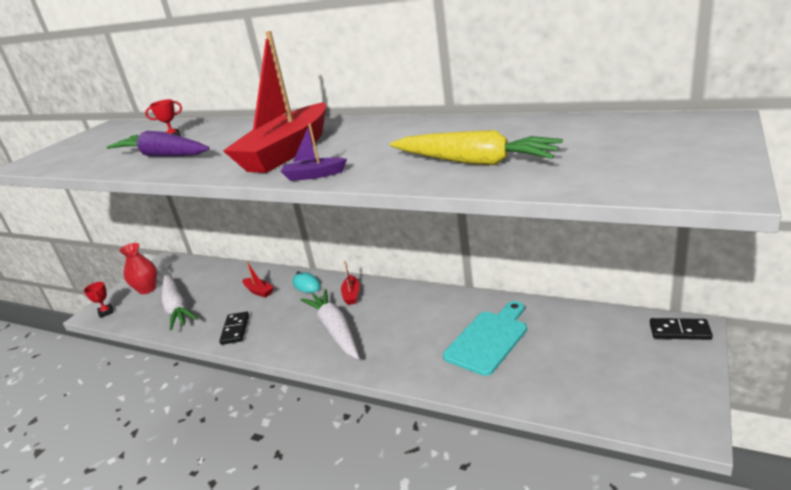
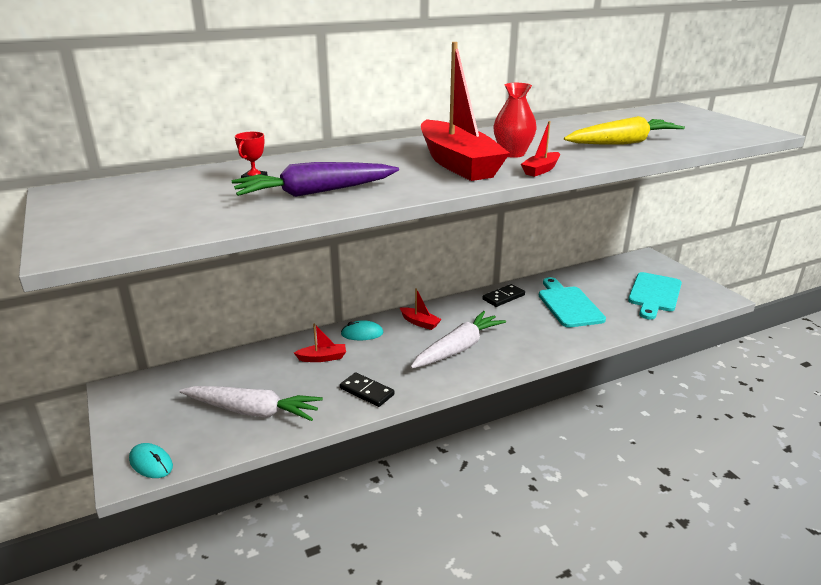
camera: 55 degrees left, 0 degrees up
(106, 312) = (151, 463): red trophy -> turquoise mouse
(147, 289) = (162, 419): red vase -> red vase (512, 154)
(314, 175) = (541, 170): purple boat -> red boat
(335, 330) = (458, 348): white carrot -> white carrot turned 120 degrees clockwise
(603, 376) = (654, 294): none -> turquoise cutting board
(679, 331) = (644, 260): black domino -> black domino (503, 297)

